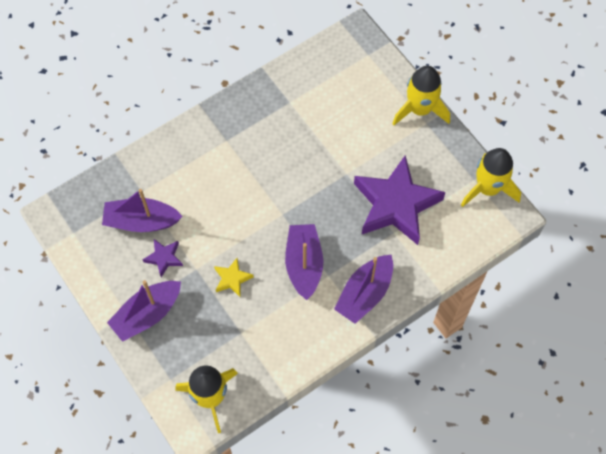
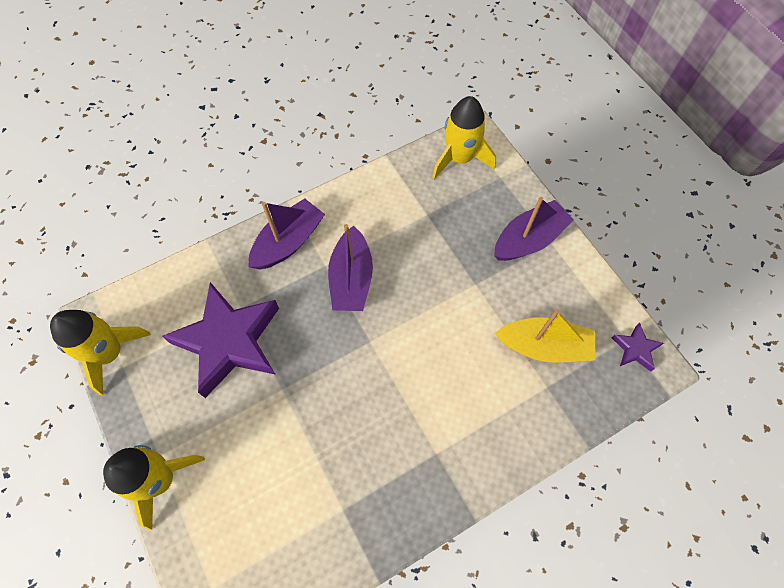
camera: 175 degrees left, 0 degrees up
(141, 221) = (544, 346): purple boat -> yellow boat
(164, 258) = (513, 299): purple star -> purple star (635, 349)
(232, 279) = (434, 269): yellow star -> none

